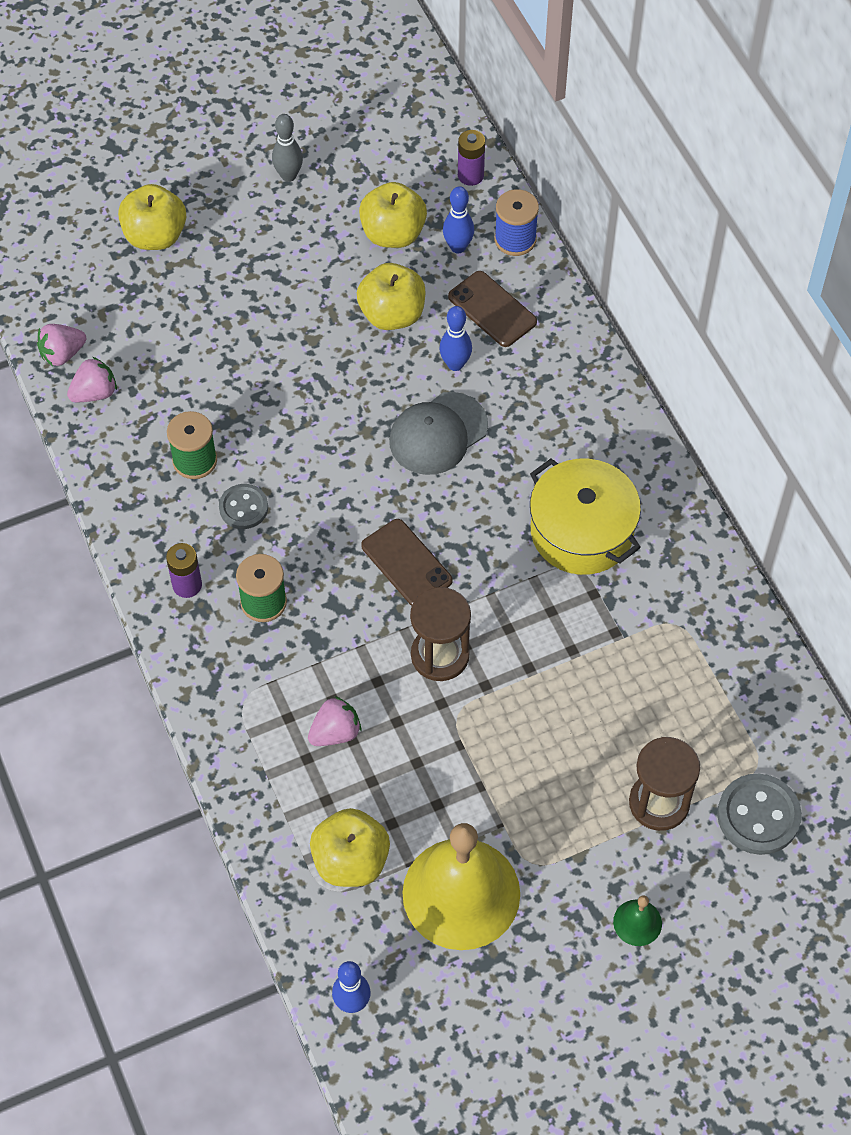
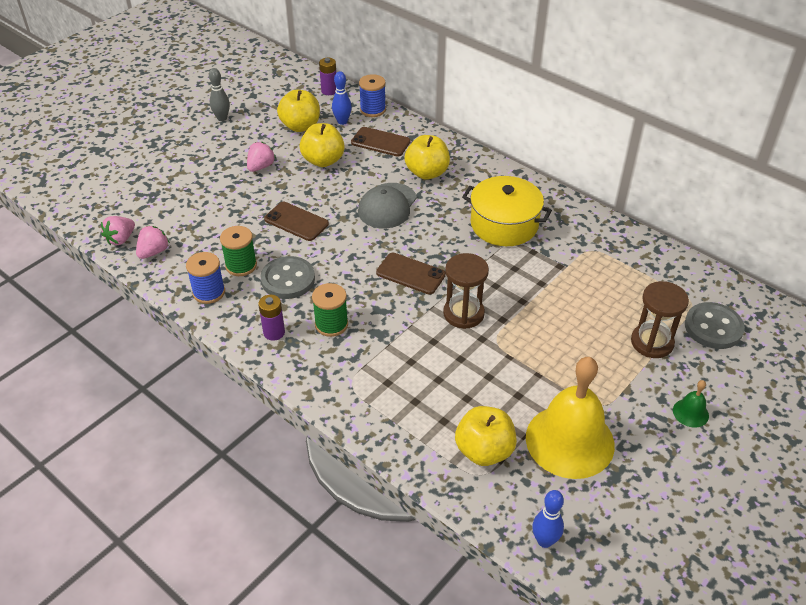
camera: 25 degrees left, 15 degrees down
(135, 488) = (209, 292): none -> blue spool
(155, 236) = (153, 166): yellow apple -> yellow apple (427, 173)
(243, 508) = (288, 279): grey button -> grey button, size x1.56
(301, 413) = (296, 221): none -> brown phone
(335, 732) = (424, 379): pink strawberry -> pink strawberry (261, 167)
(455, 364) = (376, 172): blue bowling pin -> none

